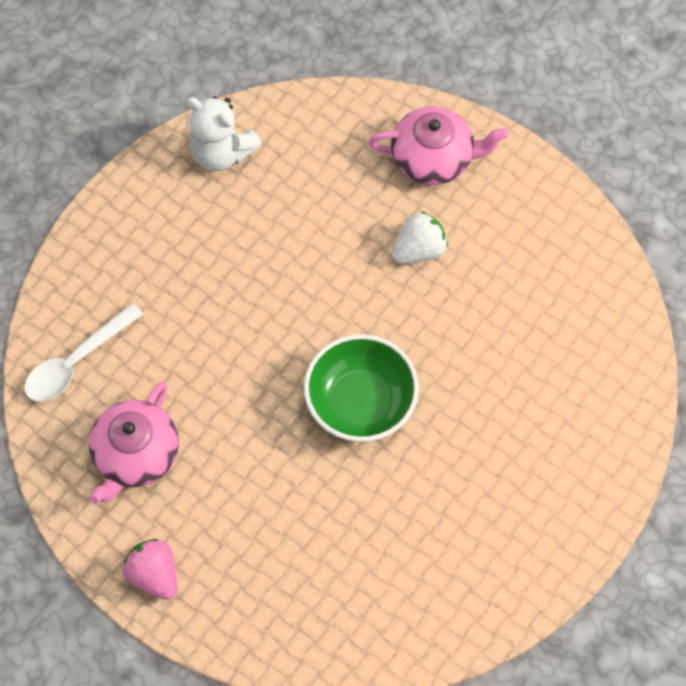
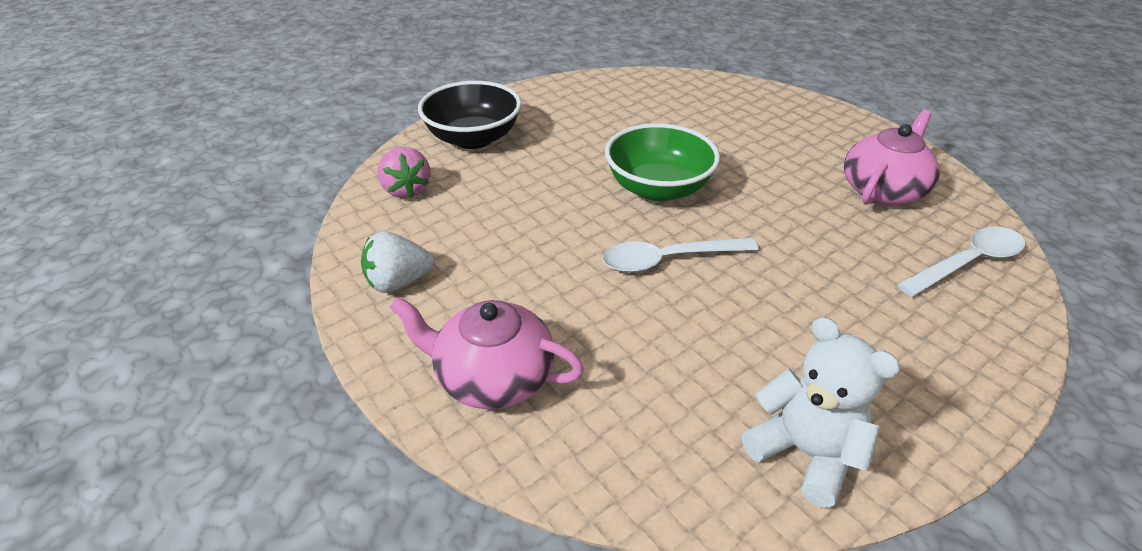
camera: 165 degrees left, 25 degrees down
(154, 575) = (853, 129): pink strawberry -> pink strawberry (406, 190)
(333, 303) = (668, 260): none -> white spoon
(419, 250) = (555, 286): white strawberry -> white strawberry (398, 282)
(582, 444) = (473, 138): none -> black bowl

